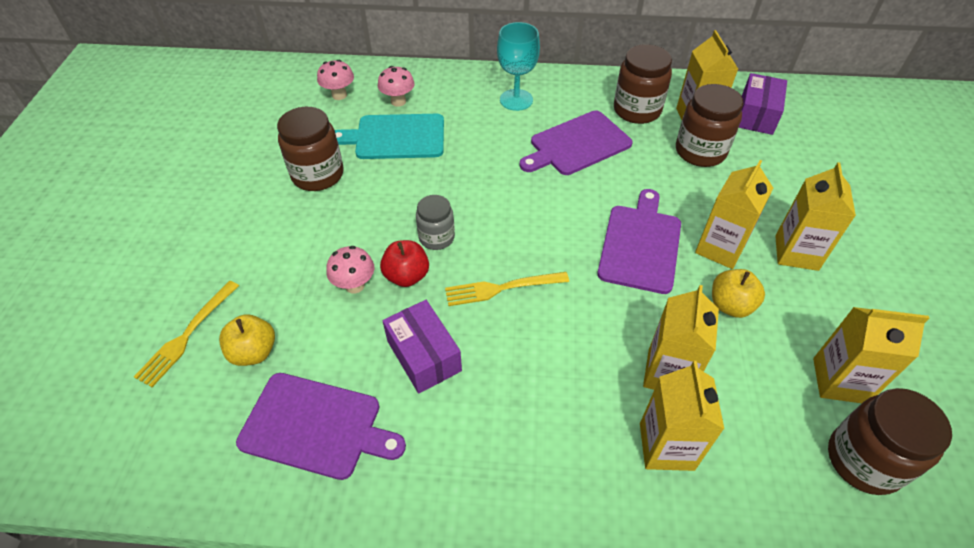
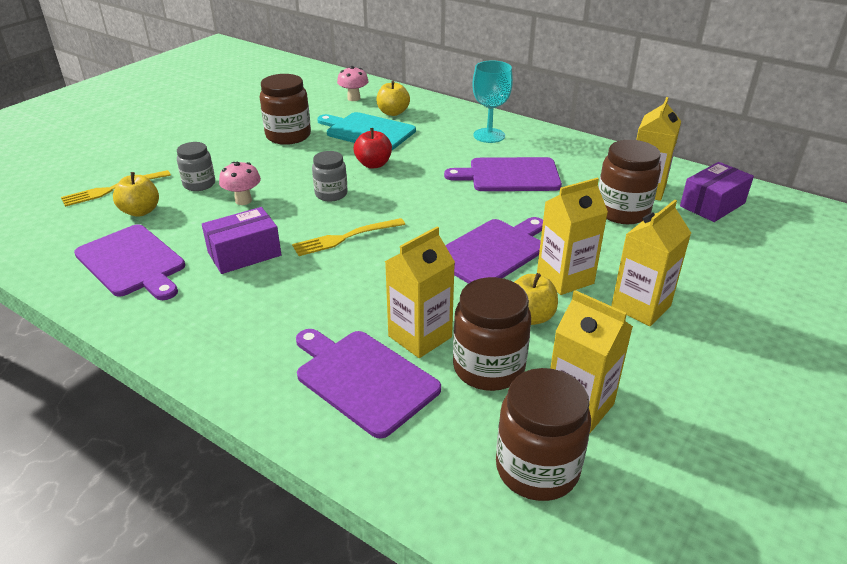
camera: 30 degrees right, 15 degrees down
(284, 284) = (199, 184): none -> grey jar
(398, 101) = (393, 113): pink mushroom -> yellow apple
(407, 276) = (284, 207): red apple -> red apple (373, 164)
(424, 356) = (244, 254): purple box -> purple box turned 60 degrees clockwise
(501, 288) = (345, 238): yellow fork -> yellow fork turned 45 degrees counterclockwise
(637, 110) = (591, 169): brown jar -> brown jar (488, 368)
(666, 446) = (363, 379): yellow carton -> purple cutting board

